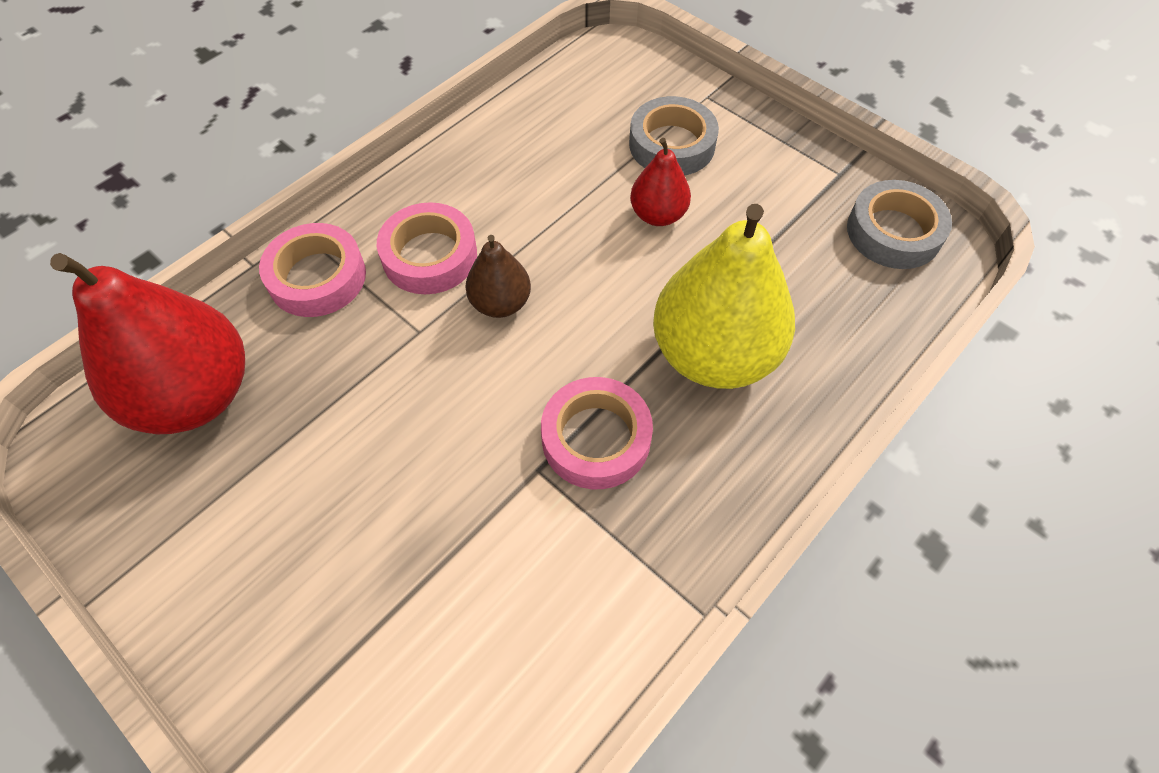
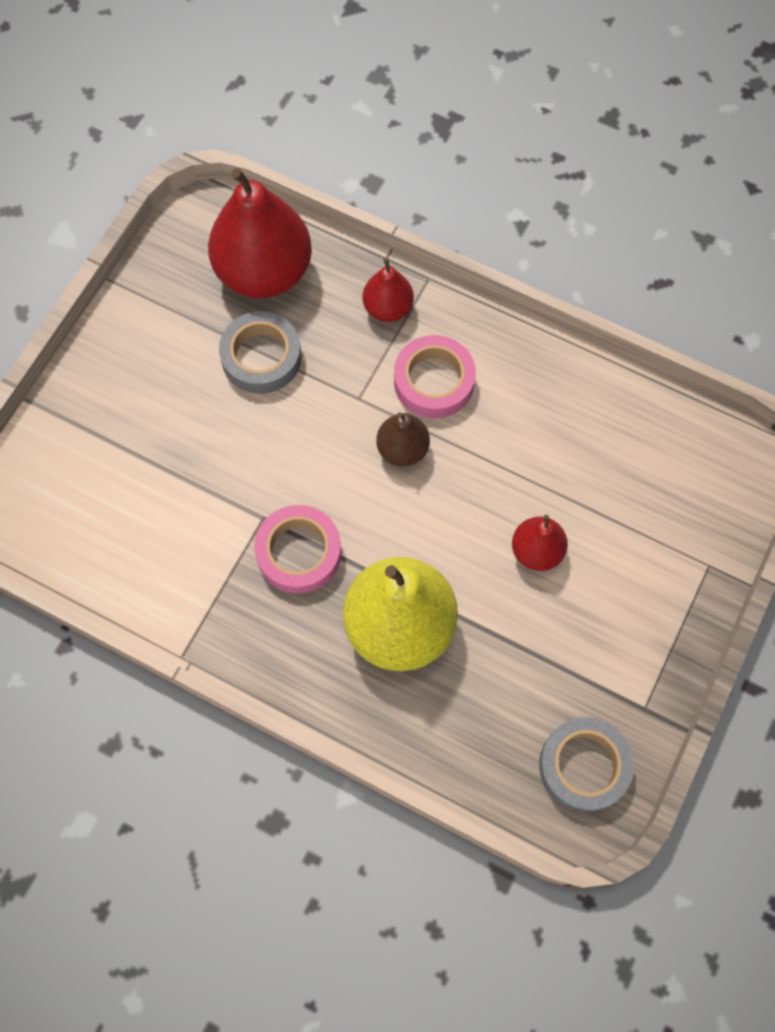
camera: 75 degrees right, 10 degrees up
(317, 277) = (388, 308): pink tape -> red pear
(672, 145) = (629, 545): grey tape -> grey tape (261, 357)

